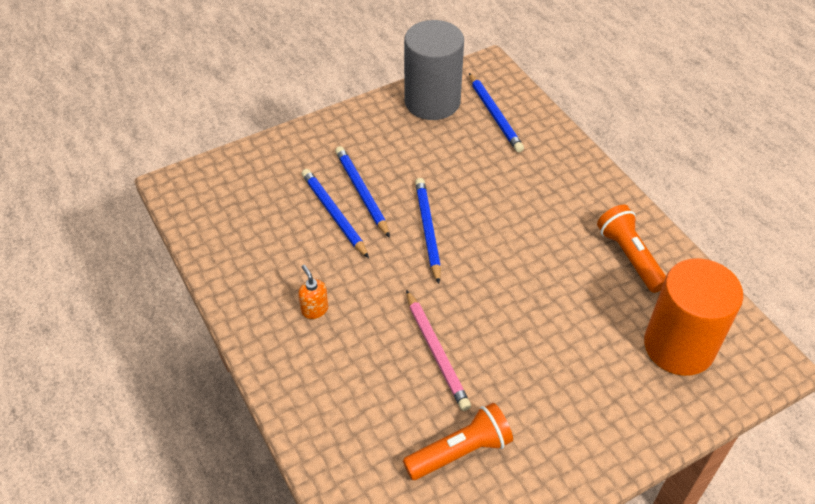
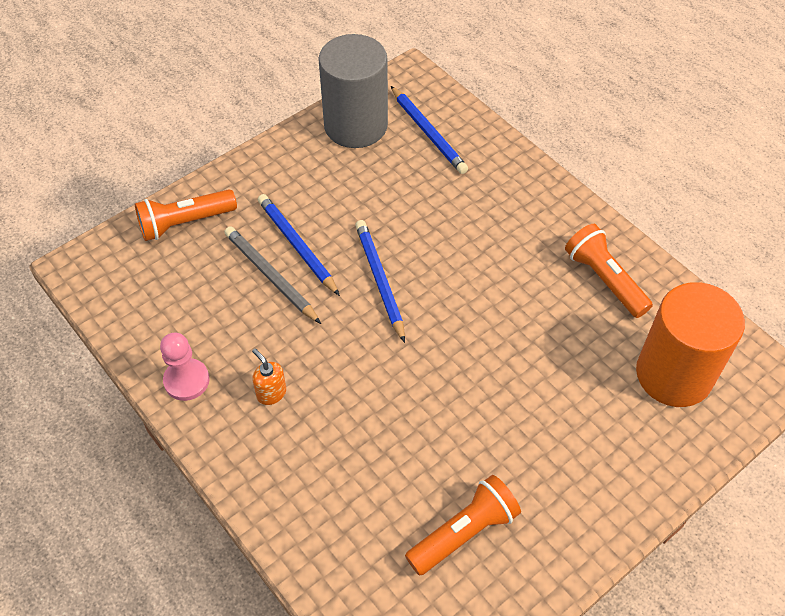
camera: 10 degrees left, 5 degrees up
(245, 289) = (186, 380): none -> pink pawn
(270, 162) = (185, 223): none -> orange flashlight
(334, 214) = (270, 276): blue pencil -> grey pencil
(436, 352) = (416, 422): pink pencil -> none

